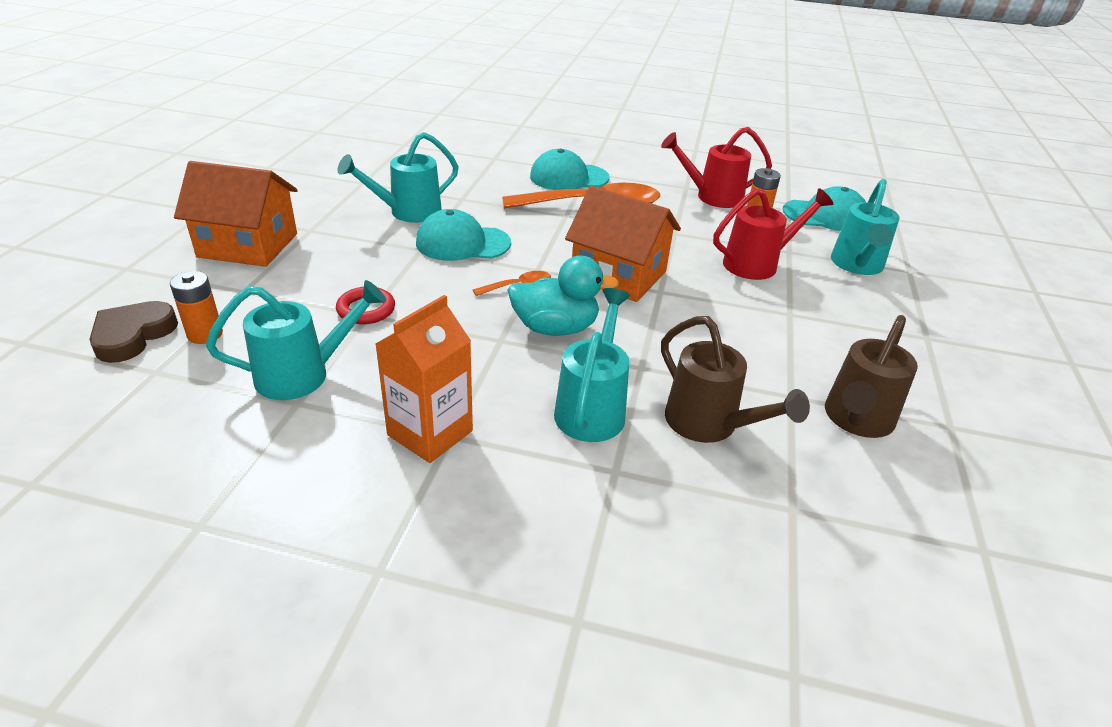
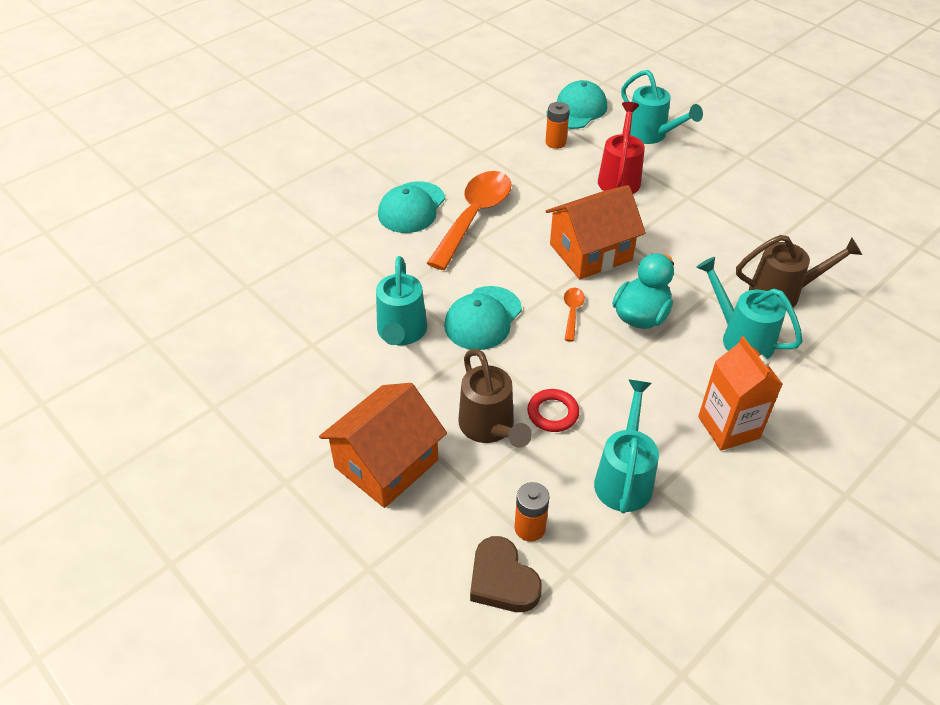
camera: 55 degrees left, 10 degrees up
(712, 197) = (508, 147): red watering can -> none
(856, 420) = (806, 231): brown watering can -> brown watering can (489, 428)

